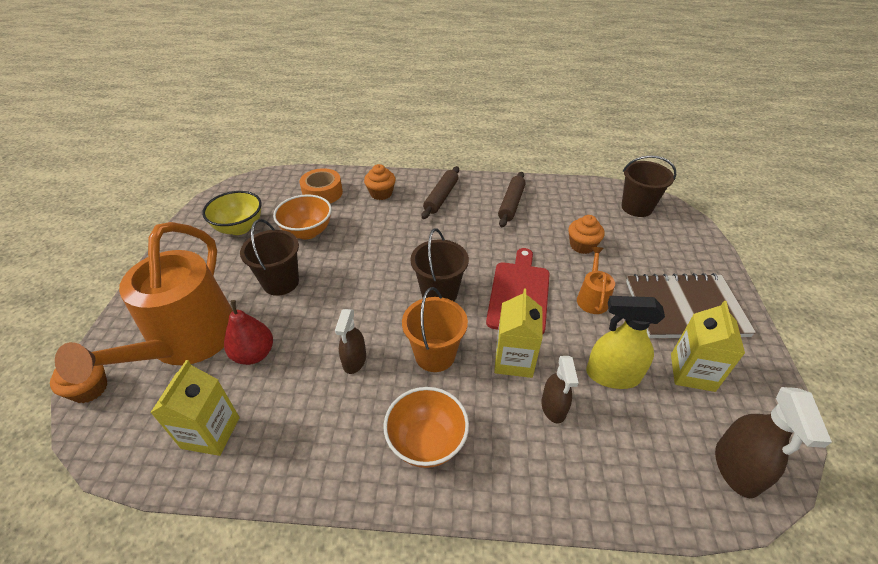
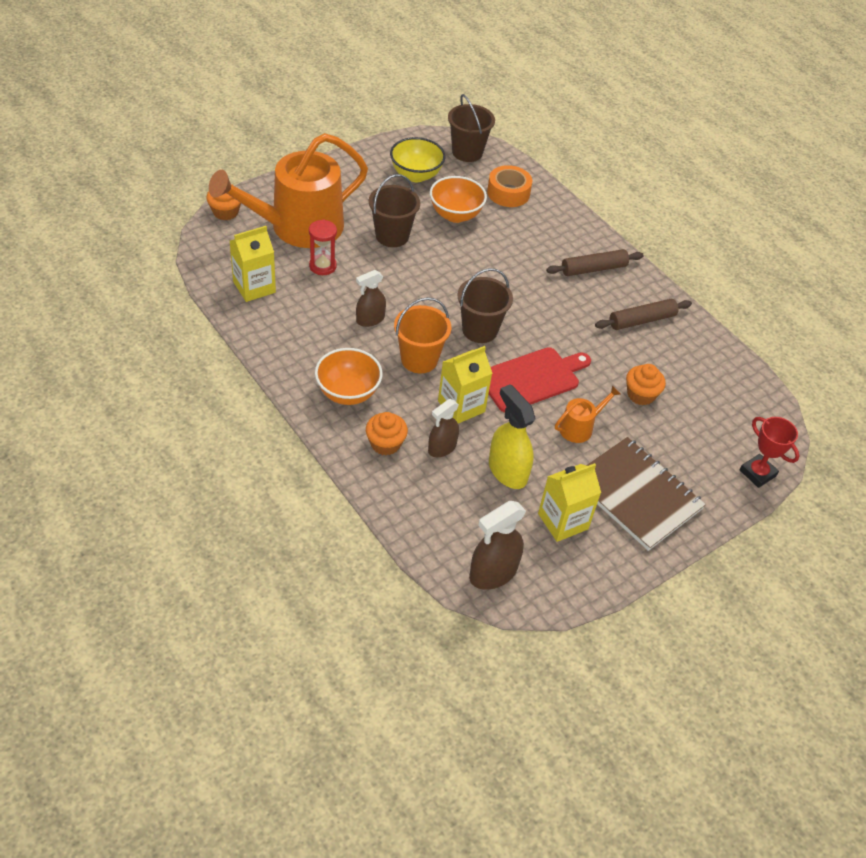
camera: 45 degrees right, 5 degrees up
(254, 354) = (322, 266): red pear -> red hourglass
(381, 193) = (551, 228): orange cupcake -> orange cupcake (385, 444)
(636, 207) = (748, 414): brown bucket -> brown bucket (467, 152)
(695, 234) = (757, 473): none -> red trophy

